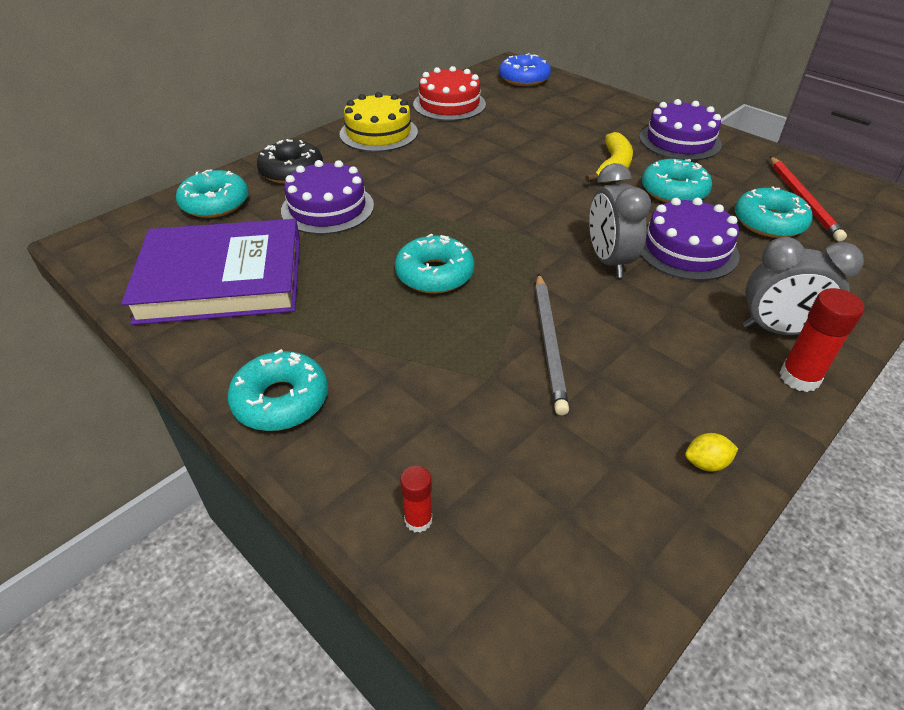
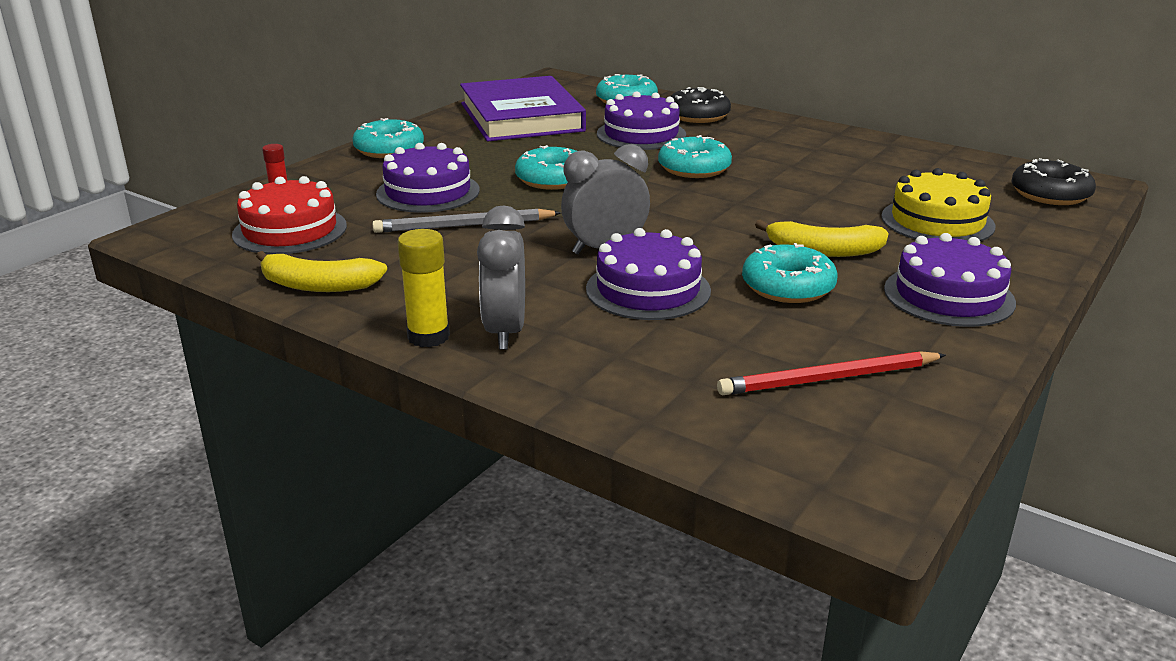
camera: 80 degrees right, 15 degrees down
(378, 133) = (806, 137): yellow cake -> yellow cake (937, 221)
(447, 367) = (428, 192): none -> purple cake
(449, 104) = (914, 160): red cake -> red cake (290, 230)
(524, 78) = (1050, 194): blue donut -> black donut
(706, 463) = (318, 285): yellow lemon -> yellow banana
(769, 222) = (744, 346): turquoise donut -> turquoise donut (694, 168)
(799, 378) = (428, 337): red glue stick -> yellow glue stick

